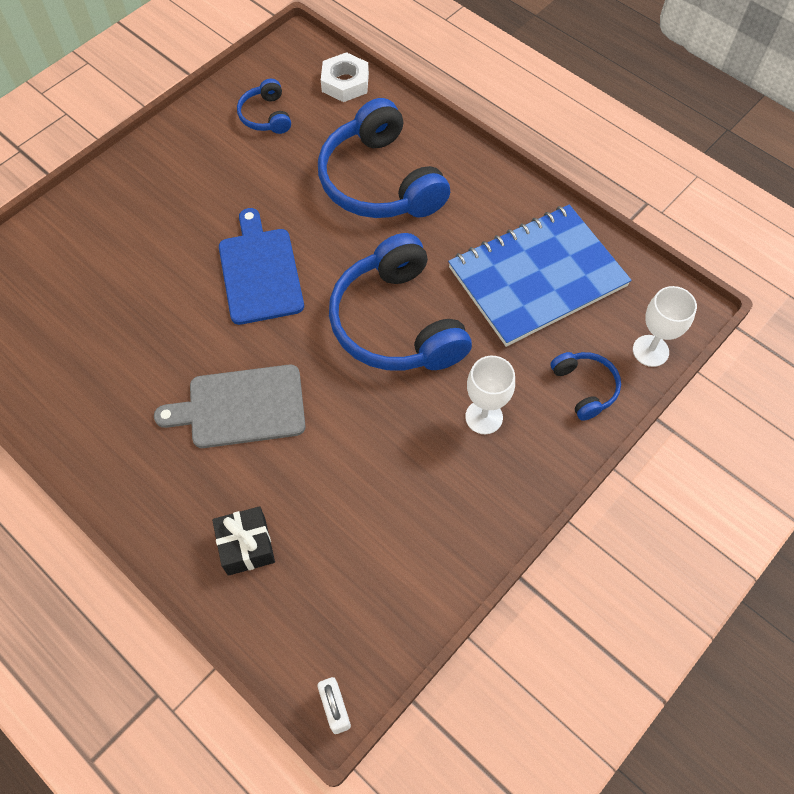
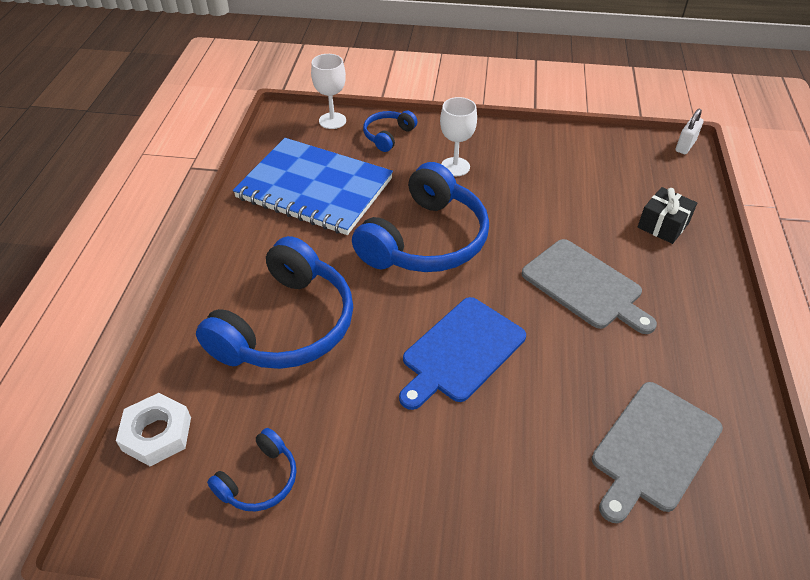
camera: 125 degrees left, 15 degrees down
(79, 330) = (654, 449): none -> grey cutting board

